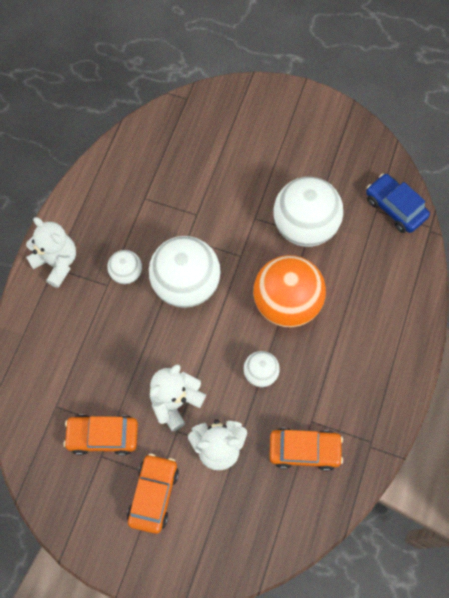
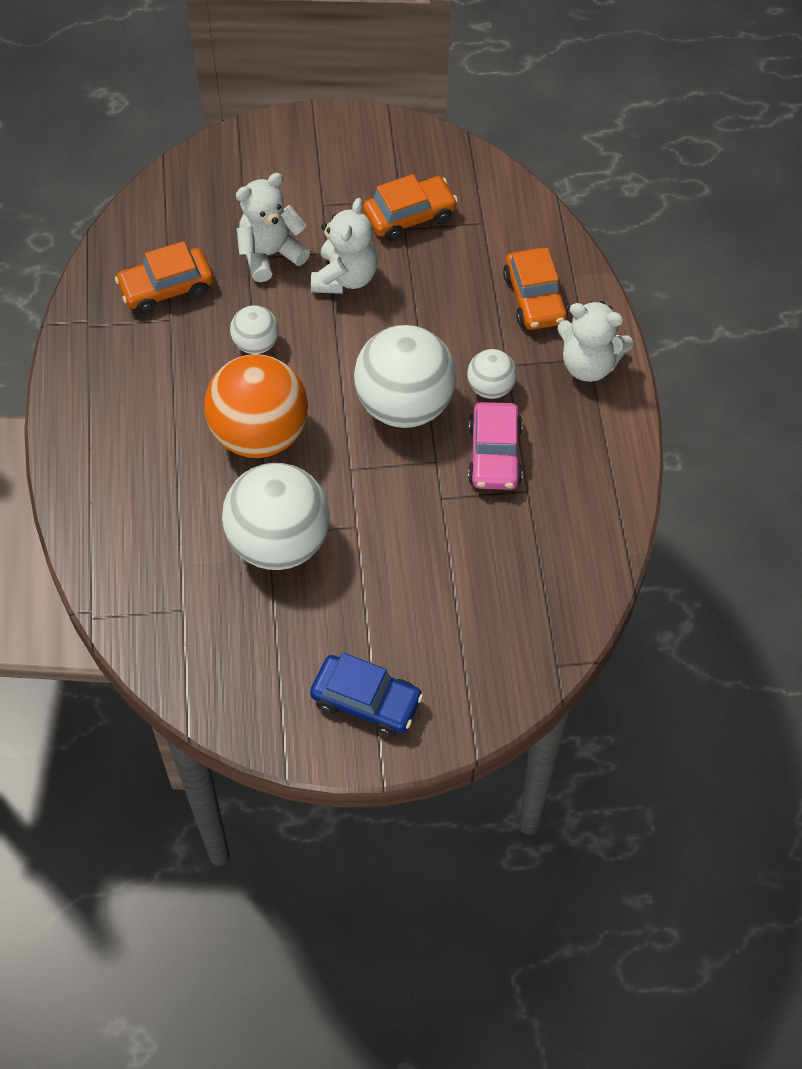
camera: 155 degrees right, 10 degrees down
(150, 227) = (495, 455): none -> pink car
(153, 494) = (320, 188): orange car -> orange car (535, 298)
(395, 208) = (155, 624): blue car -> blue car (366, 701)

